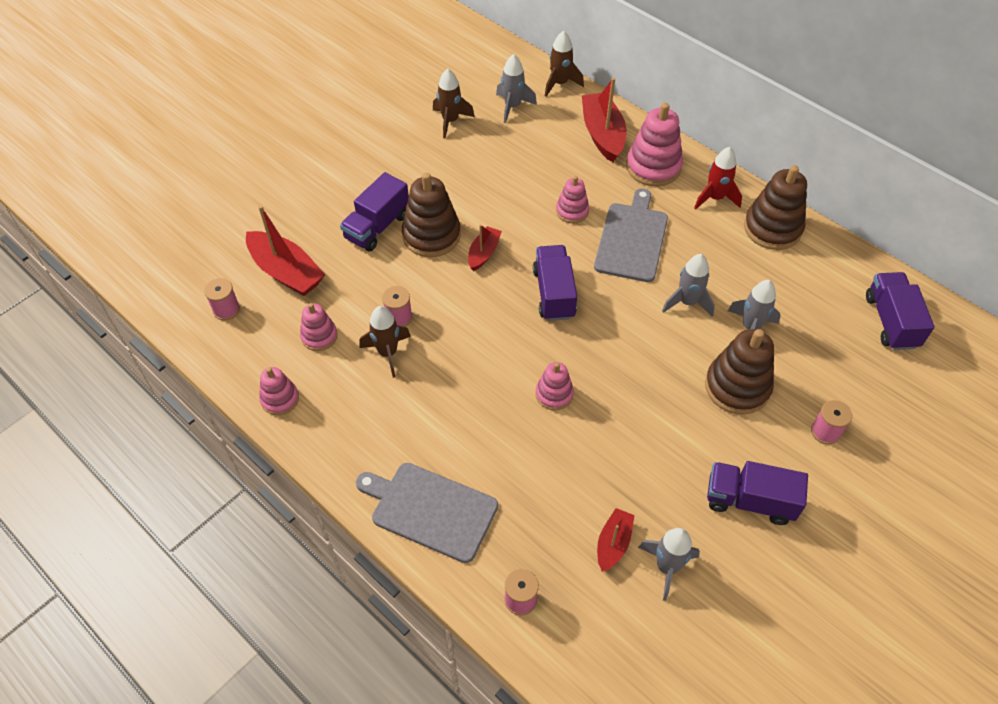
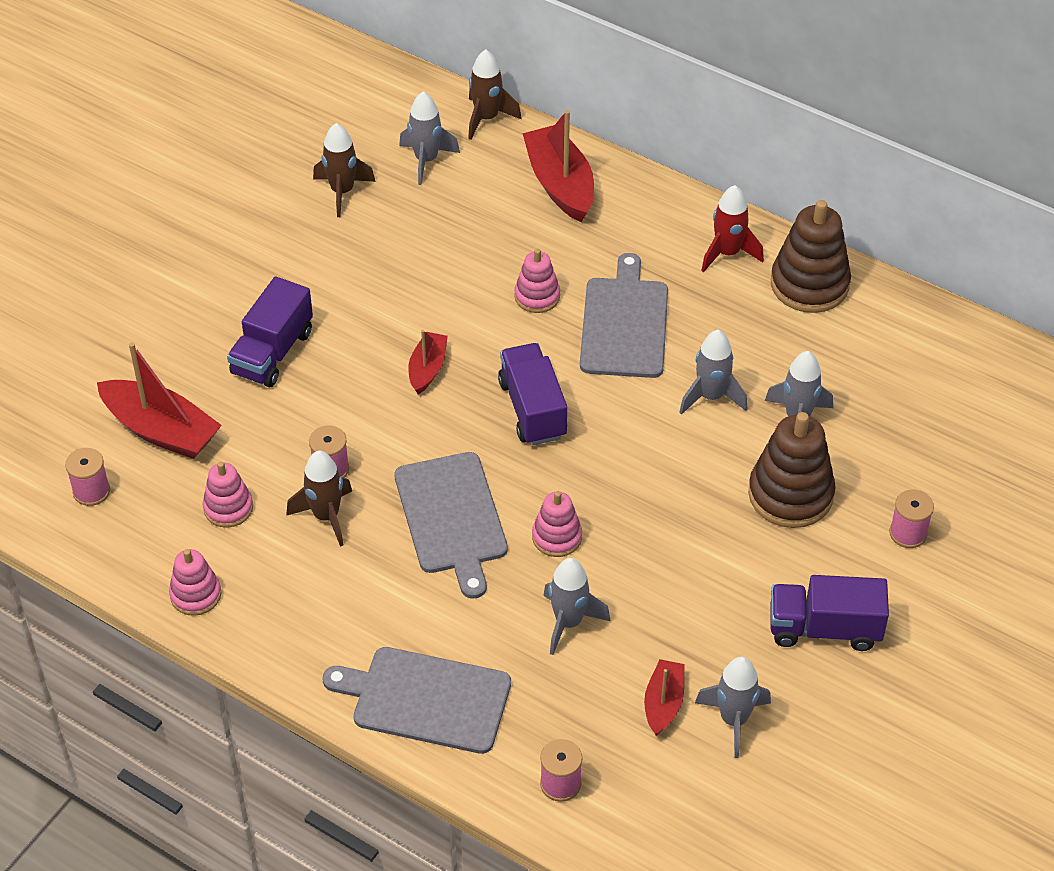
camera: 10 degrees left, 5 degrees down
(431, 235) = (350, 354): brown stacking toy -> none
(479, 367) = (451, 518): none -> grey cutting board
(551, 464) = (569, 622): none -> grey rocket
(653, 167) = (637, 221): pink stacking toy -> none
(891, 321) = (976, 385): purple truck -> none

